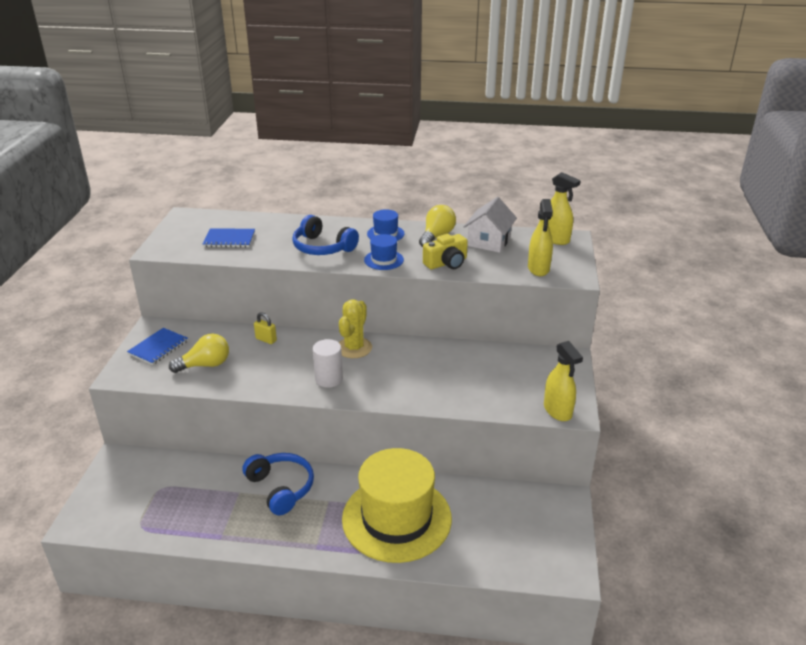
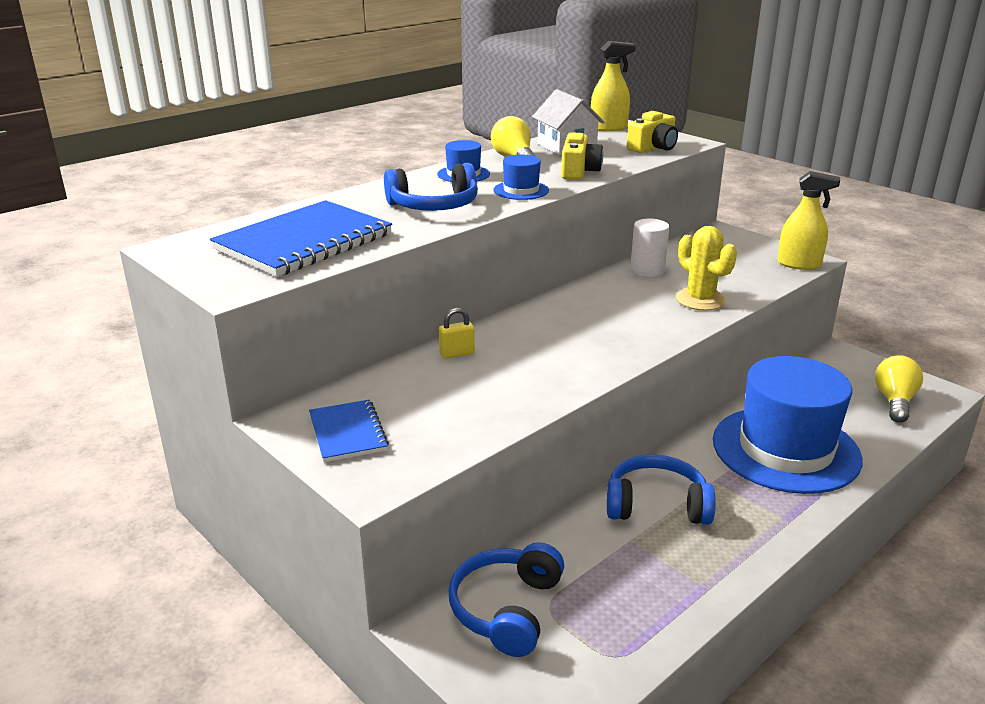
camera: 50 degrees left, 5 degrees down
(148, 475) = (506, 609): none -> blue headphones
(205, 365) = (450, 411): yellow light bulb -> yellow light bulb (894, 401)
(229, 239) = (304, 242): blue notebook -> blue notebook, size x1.87
(329, 379) = (600, 345): white cylinder -> white cylinder (647, 270)
(354, 348) = (558, 311): yellow cactus -> yellow cactus (700, 300)
(396, 518) = (785, 449): yellow hat -> blue hat
(538, 269) = (653, 147): yellow spray bottle -> yellow camera

